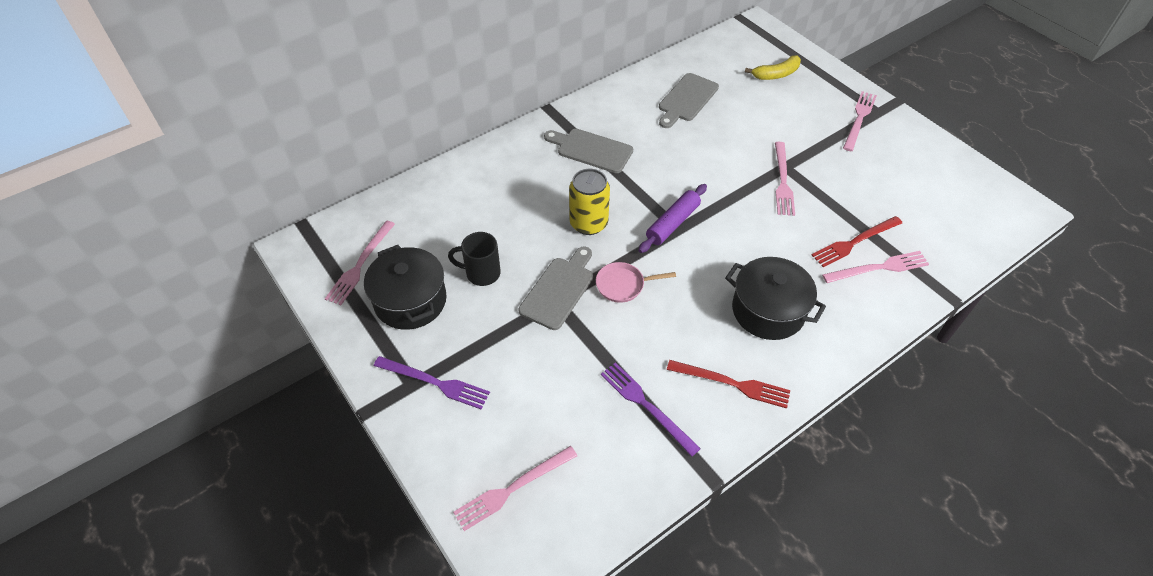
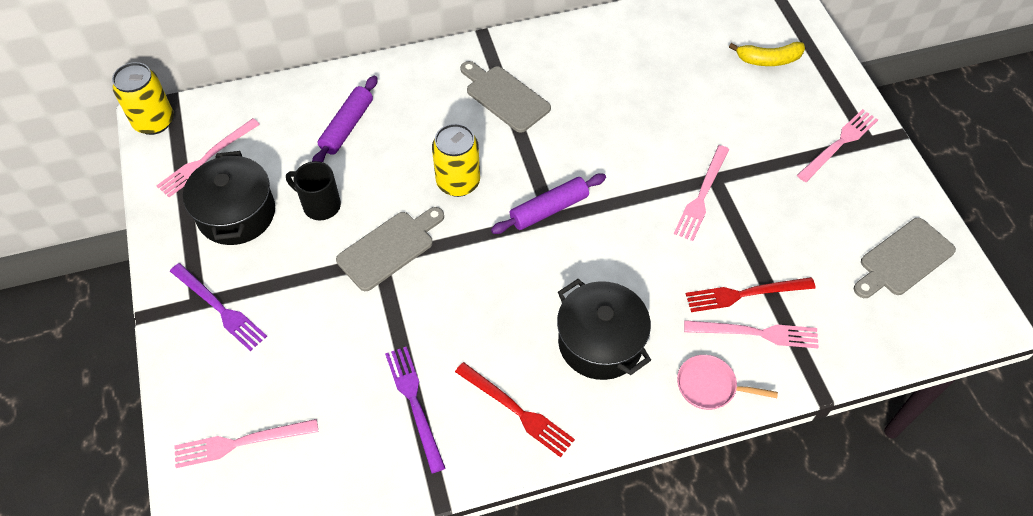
camera: 20 degrees right, 5 degrees up
(295, 247) = (154, 121): none -> yellow can
(472, 206) = (347, 127): none -> purple rolling pin
(623, 285) = (459, 264): pink pan -> pink pan (710, 386)
(686, 99) = (644, 64): grey cutting board -> grey cutting board (903, 259)

